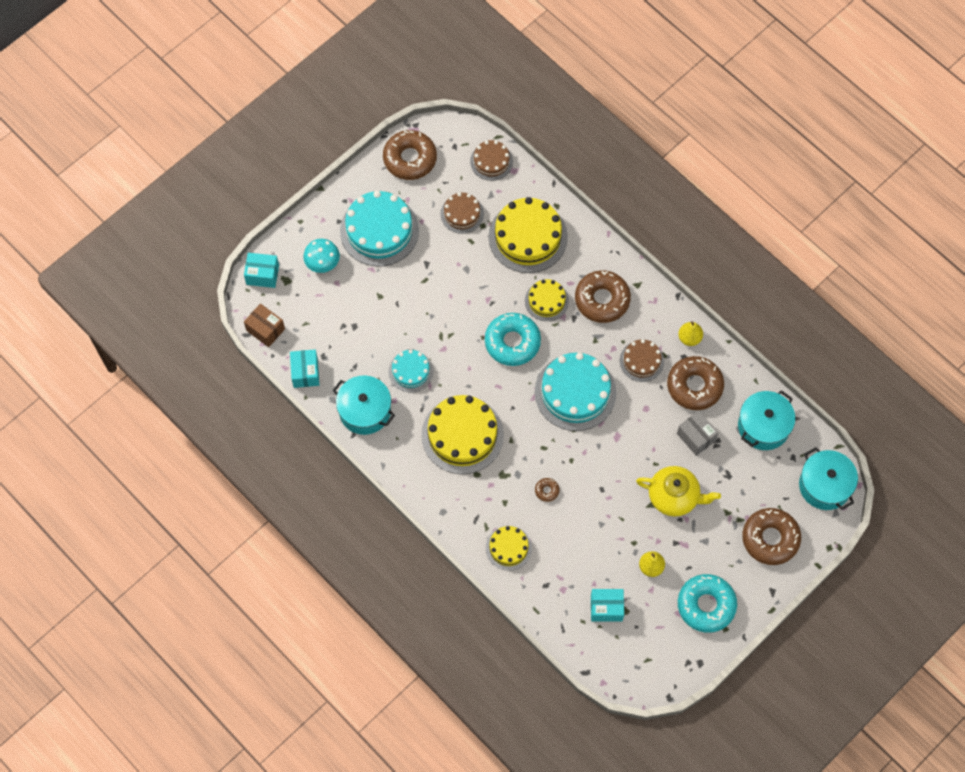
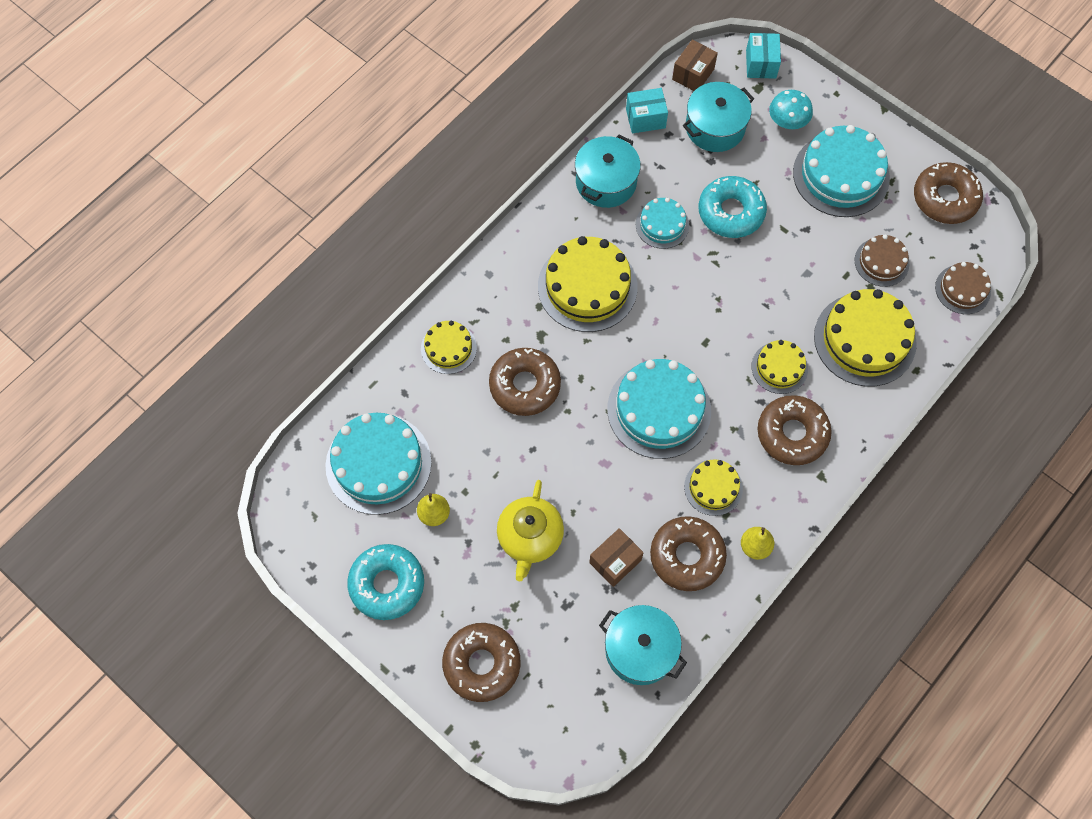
camera: 85 degrees right, 0 degrees up
(512, 342) = (716, 332): turquoise donut -> turquoise donut (731, 212)
(547, 491) = (525, 385): brown donut -> brown donut, size x2.35
(606, 608) = (378, 464): turquoise box -> turquoise cake
(641, 361) = (713, 487): brown cake -> yellow cake
(696, 437) = (615, 561): grey box -> brown box
(825, 485) = (563, 736): turquoise pot -> turquoise pot (715, 127)

